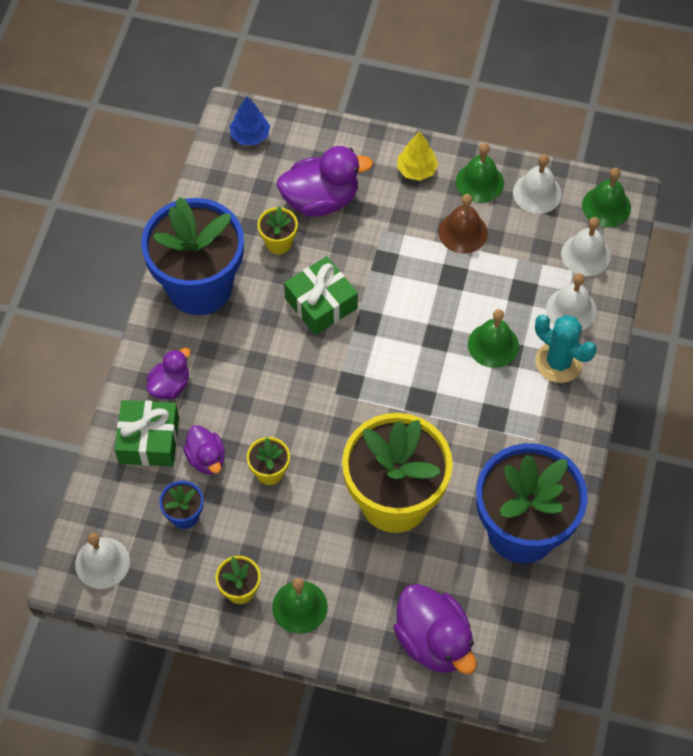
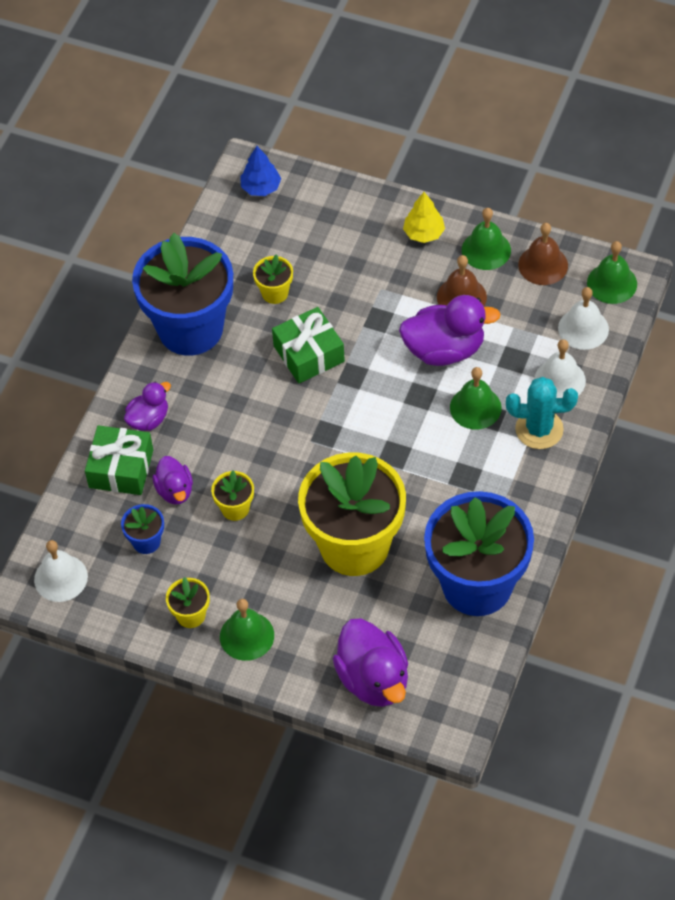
camera: 10 degrees right, 5 degrees down
(321, 200) = (323, 255): purple duck -> purple duck (444, 349)
(537, 193) = (543, 265): white bell -> brown bell
(558, 362) = (539, 429): turquoise cactus -> turquoise cactus turned 45 degrees counterclockwise

